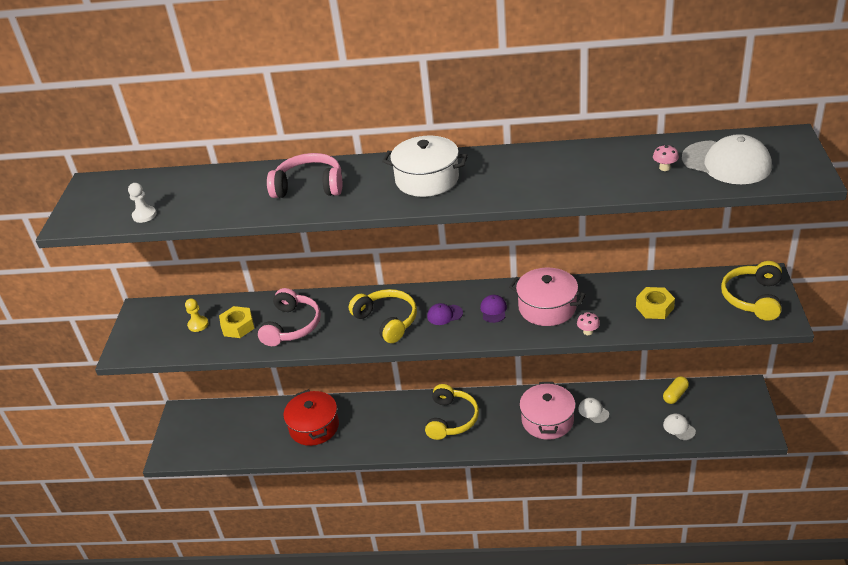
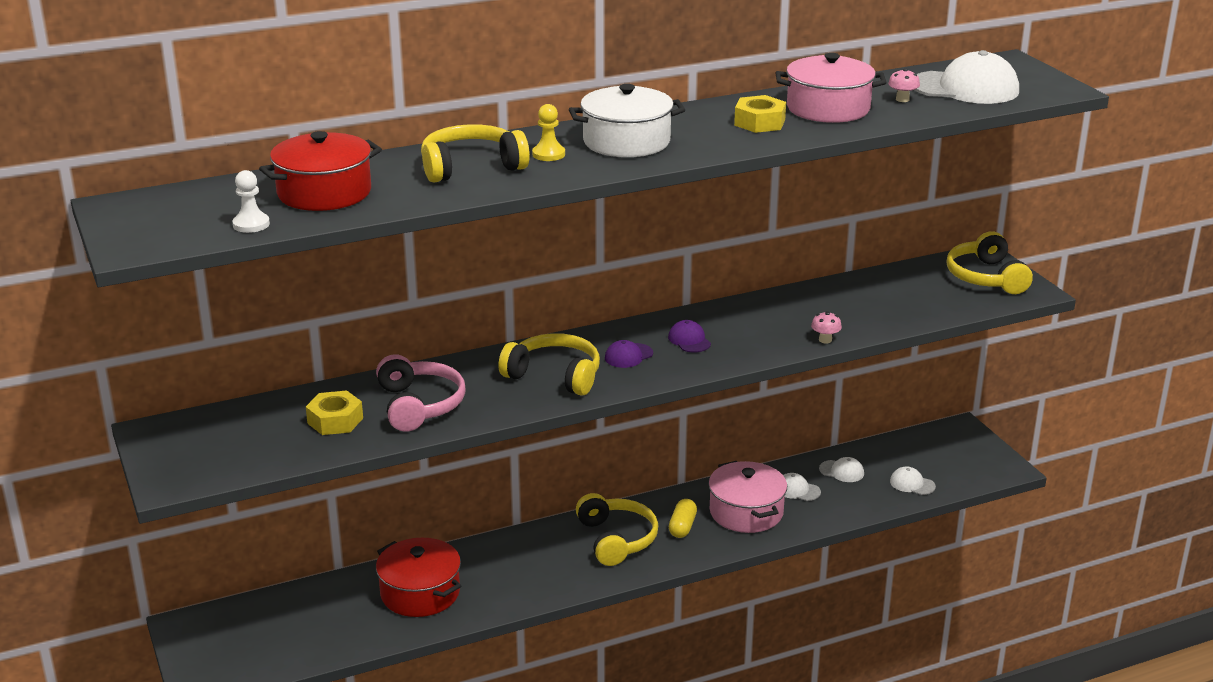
camera: 30 degrees left, 10 degrees down
(198, 324) = (268, 430): yellow pawn -> yellow pawn (548, 154)
(206, 194) = (324, 193): none -> red pot
(309, 186) = (471, 167): pink headphones -> yellow headphones
(547, 307) = (755, 326): pink pot -> pink pot (828, 108)
(634, 403) = (841, 471): none -> white cap
(654, 307) = (884, 304): yellow nut -> yellow nut (759, 122)
(675, 395) = (884, 452): yellow capsule -> yellow capsule (682, 527)

